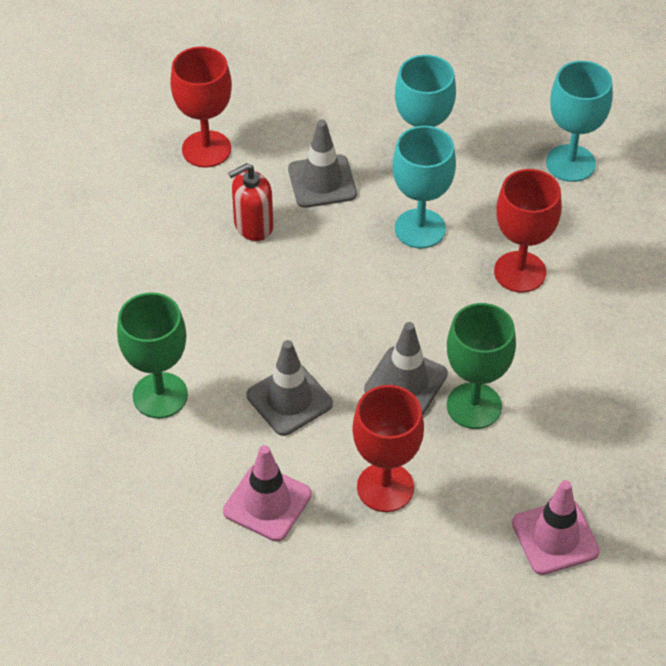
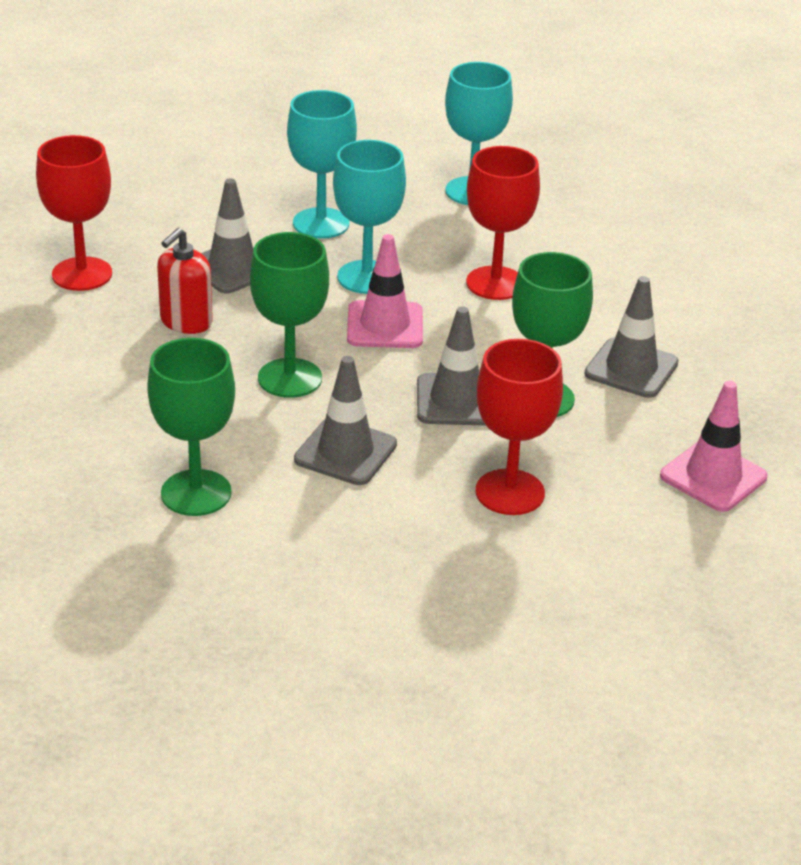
camera: 30 degrees left, 15 degrees down
(267, 503) = (395, 547): pink traffic cone -> pink traffic cone (385, 325)
(294, 311) = (290, 378): none -> green goblet
(568, 403) = (631, 368): none -> grey traffic cone

